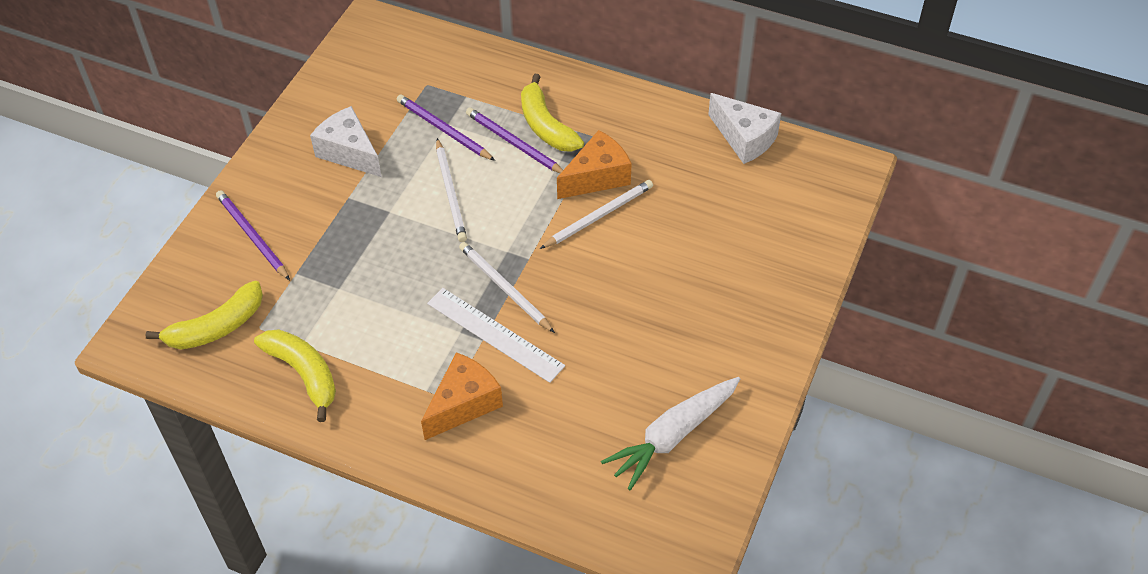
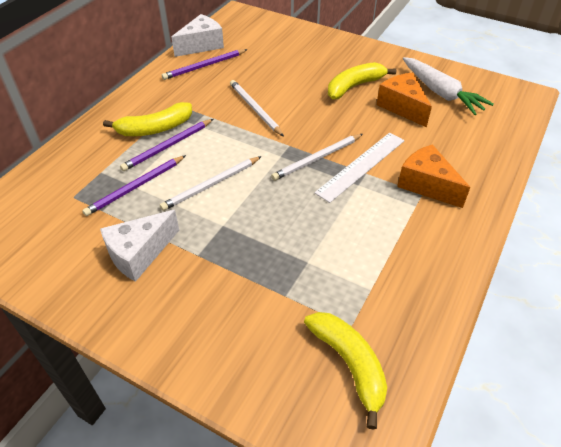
camera: 85 degrees left, 5 degrees down
(252, 236) = (231, 335): purple pencil -> purple pencil (204, 66)
(304, 373) = (404, 287): yellow banana -> yellow banana (354, 86)
(451, 193) = (211, 185): white pencil -> white pencil turned 150 degrees clockwise
(597, 177) = (217, 107): orange cheese -> orange cheese (402, 107)

